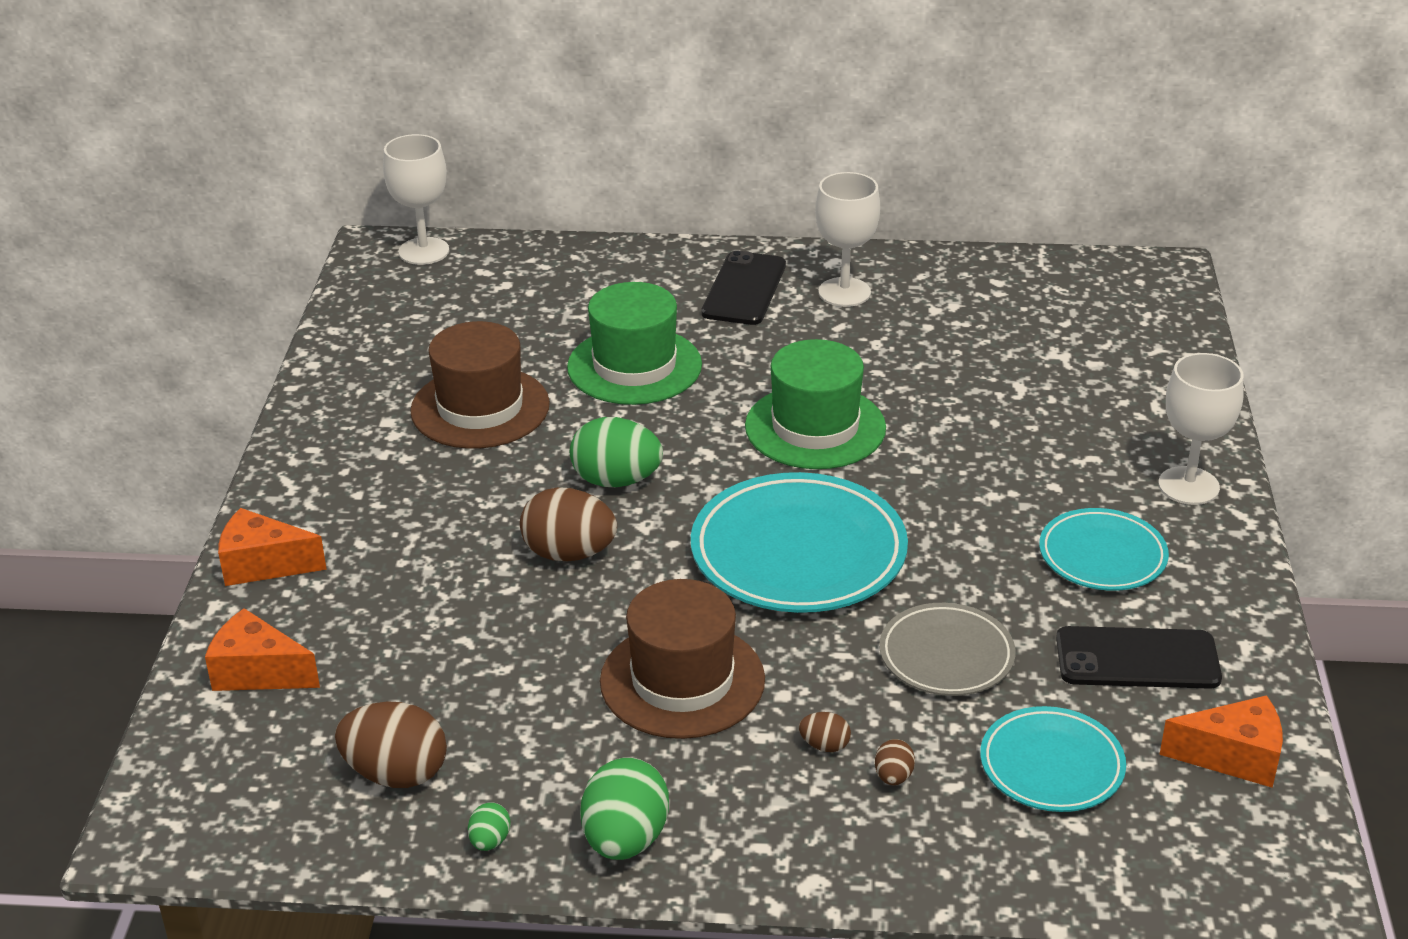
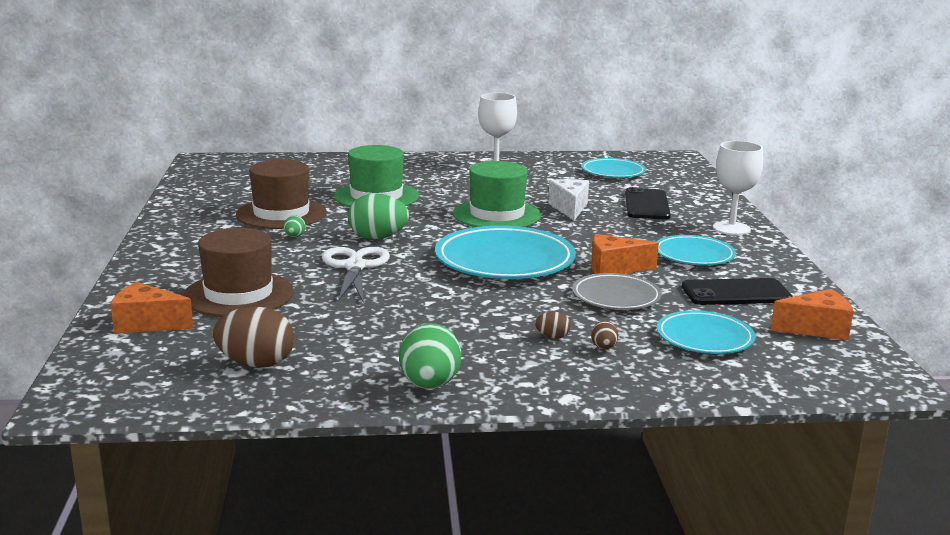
camera: 10 degrees left, 15 degrees down
(263, 564) = (144, 279): orange cheese -> orange cheese (614, 268)
(423, 251) = (232, 160): white goblet -> none
(490, 841) = (332, 391): green egg -> green egg (294, 237)
(569, 553) = (355, 266): brown egg -> white scissors
(682, 680) = (447, 314): brown hat -> brown hat (238, 294)
(744, 289) = (435, 168): black phone -> black phone (647, 205)
(937, 415) = (569, 208): none -> white cheese
(1038, 312) = (613, 172): none -> turquoise plate

